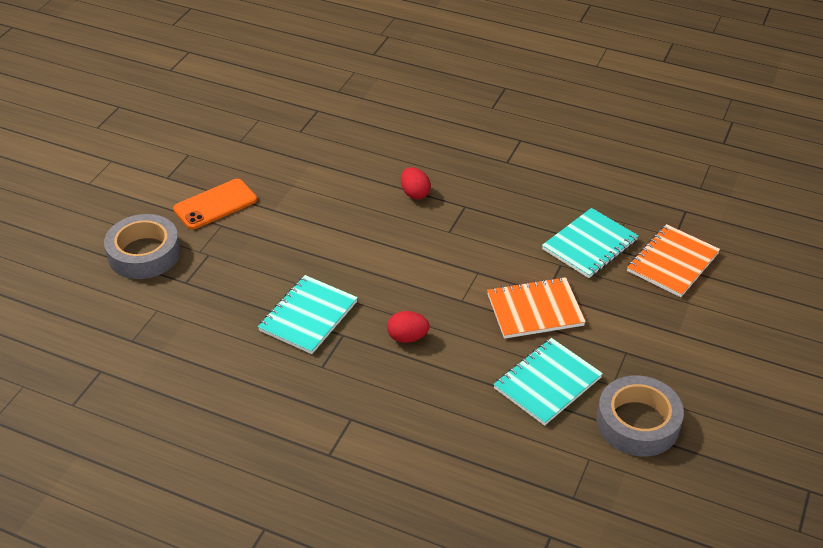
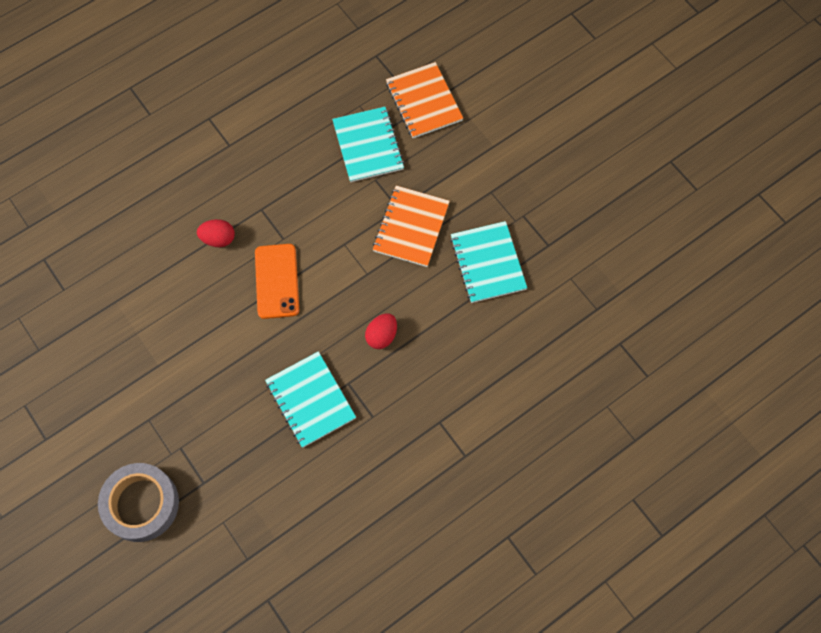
camera: 60 degrees left, 25 degrees up
(215, 204) = (116, 412): orange phone -> orange phone (277, 281)
(638, 422) = (558, 226): grey tape -> none

